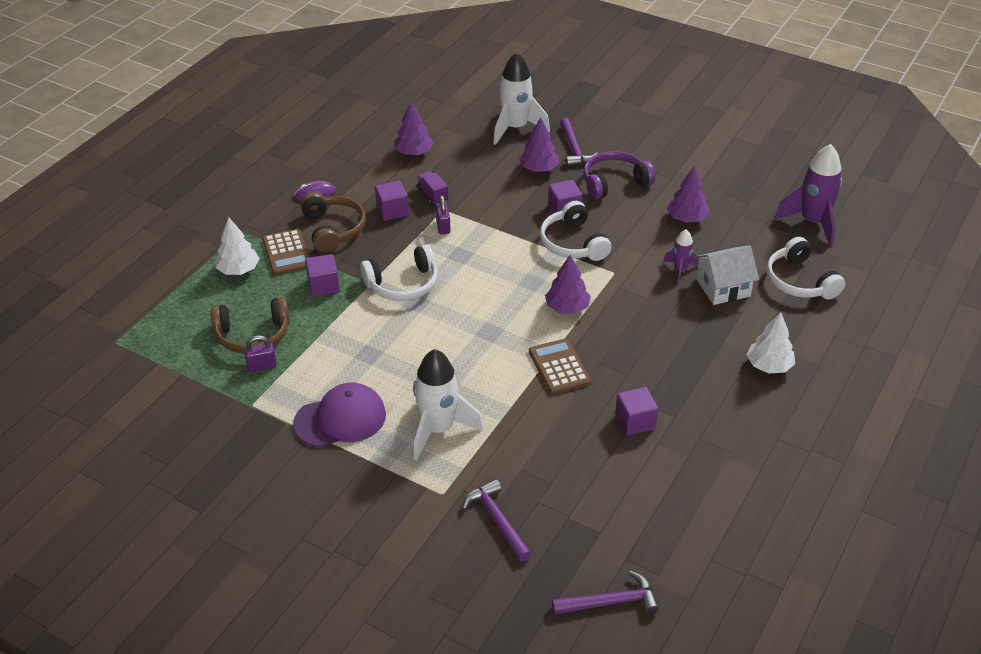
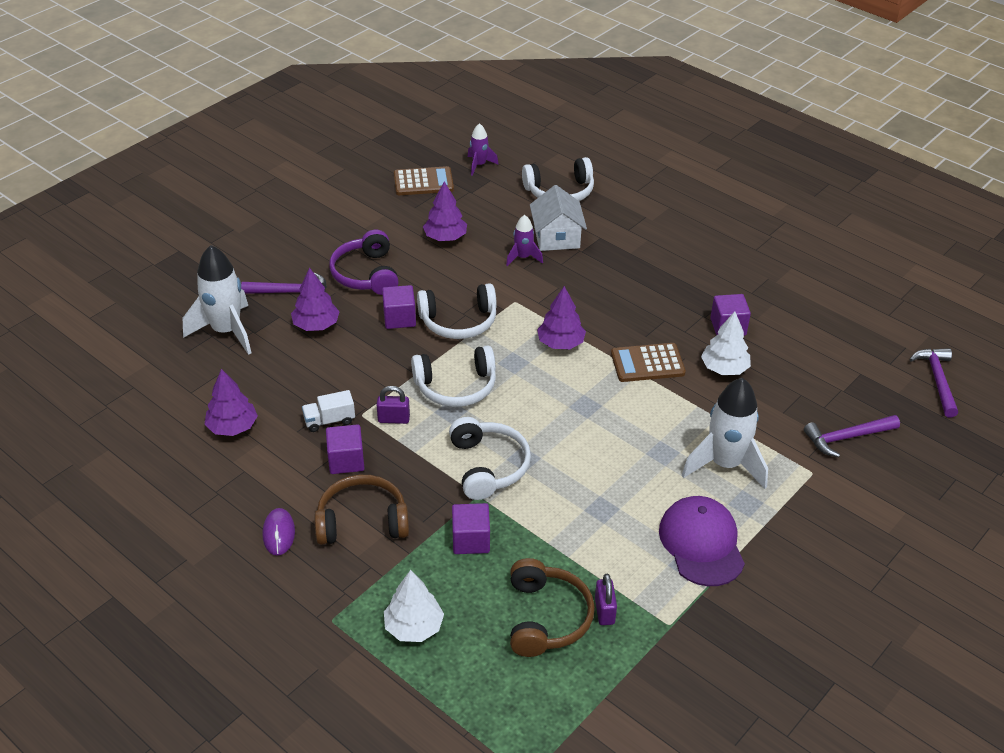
camera: 80 degrees left, 0 degrees up
(287, 253) = (394, 572): brown calculator -> brown calculator (423, 182)
(432, 195) = (329, 420): purple truck -> white truck
(490, 254) = (456, 387): none -> white headphones
(769, 366) = (667, 234): white tree -> white tree (724, 368)
(812, 222) = (479, 165): purple rocket -> purple rocket, size x0.52

